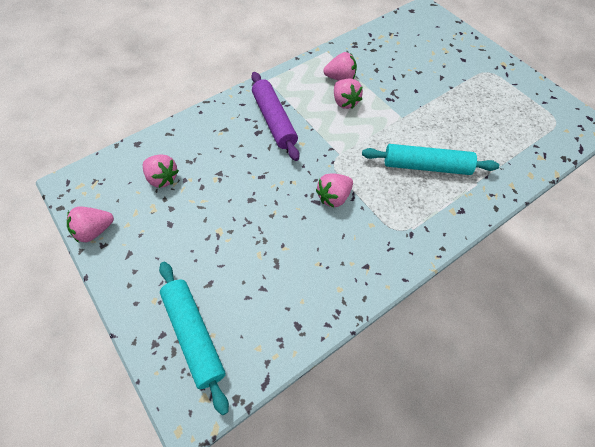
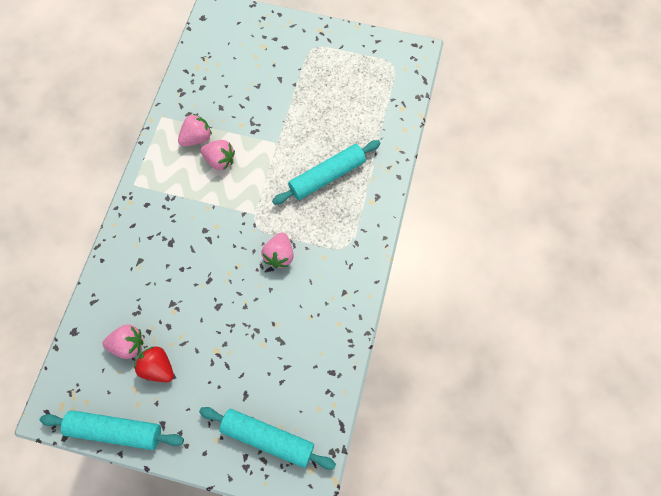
camera: 40 degrees left, 10 degrees up
(95, 231) = (116, 430): pink strawberry -> turquoise rolling pin
(167, 210) = (158, 367): none -> red strawberry
(274, 120) = (175, 221): purple rolling pin -> none

